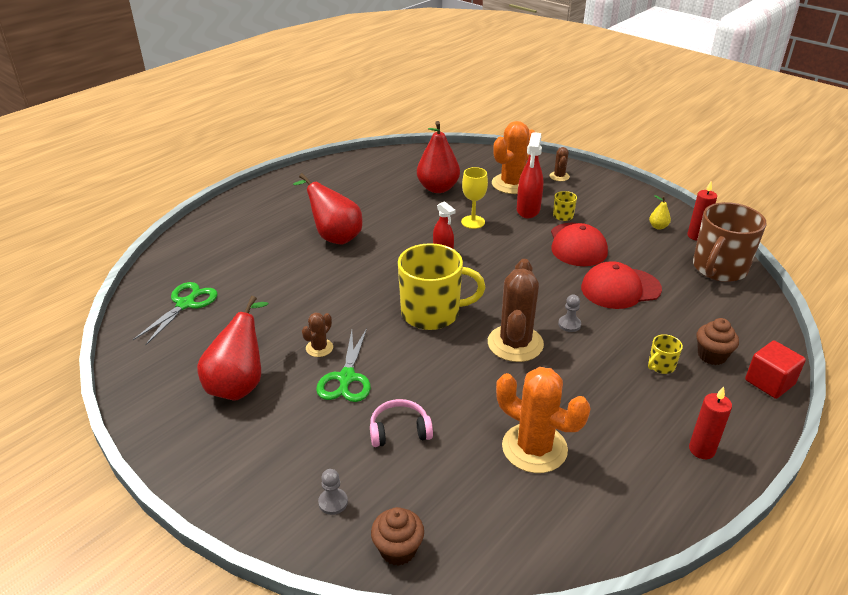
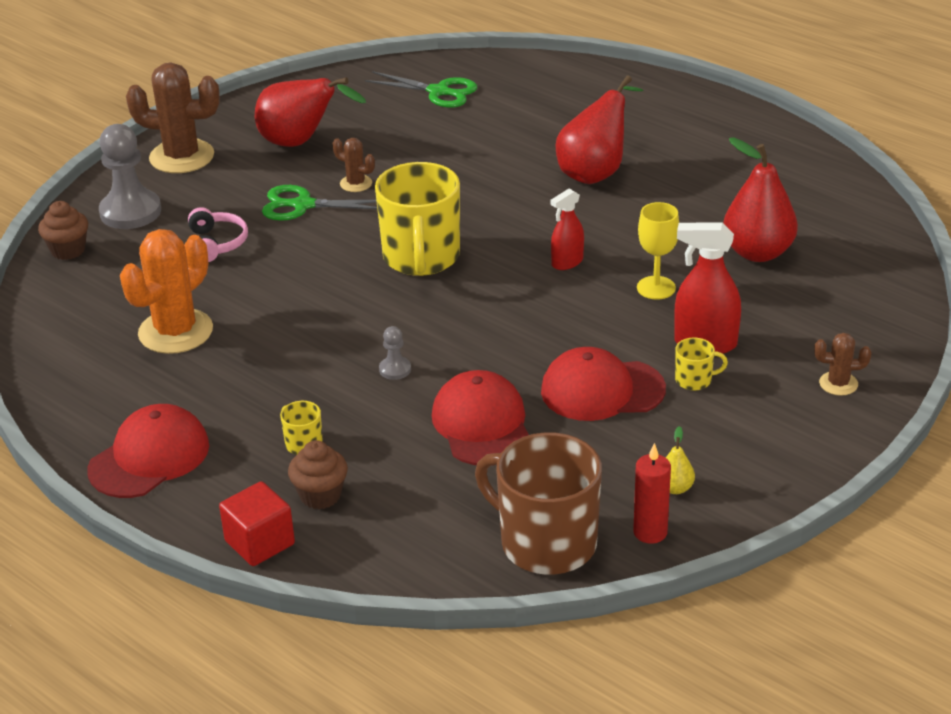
camera: 90 degrees right, 0 degrees up
(333, 502) = (130, 212): grey pawn -> grey pawn, size x2.16
(512, 184) = (793, 329): orange cactus -> none
(515, 343) = (356, 322): brown cactus -> brown cactus (182, 157)
(701, 450) = (149, 457): red candle -> red cap

